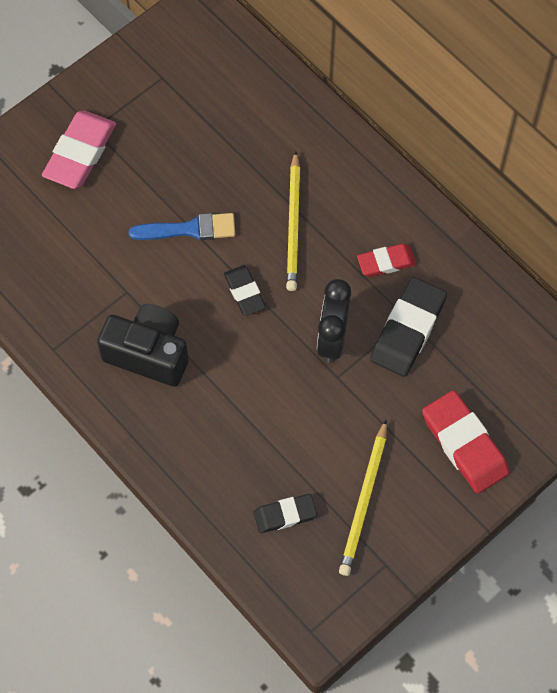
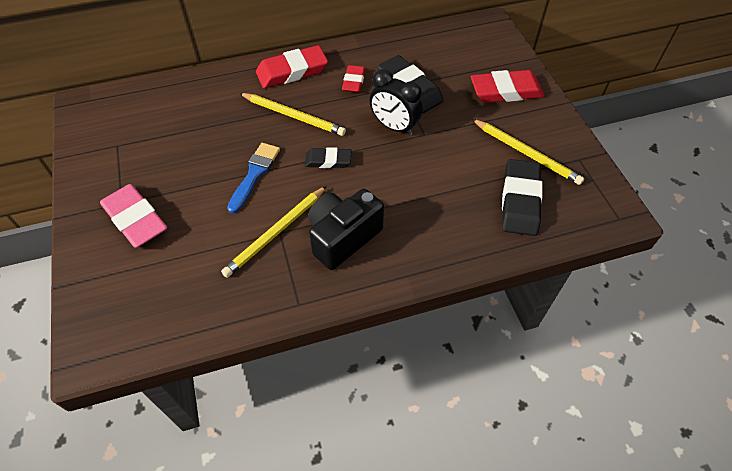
camera: 65 degrees left, 10 degrees down
(124, 288) = (276, 233): none -> yellow pencil
(285, 515) = (520, 200): black eraser -> black eraser, size x1.69
(366, 187) = (292, 71): none -> red eraser

